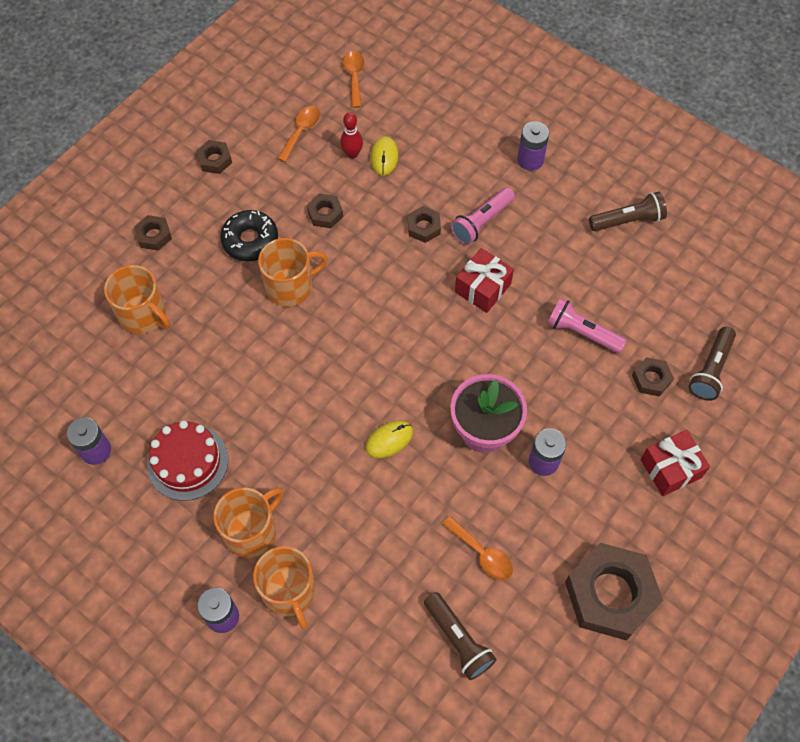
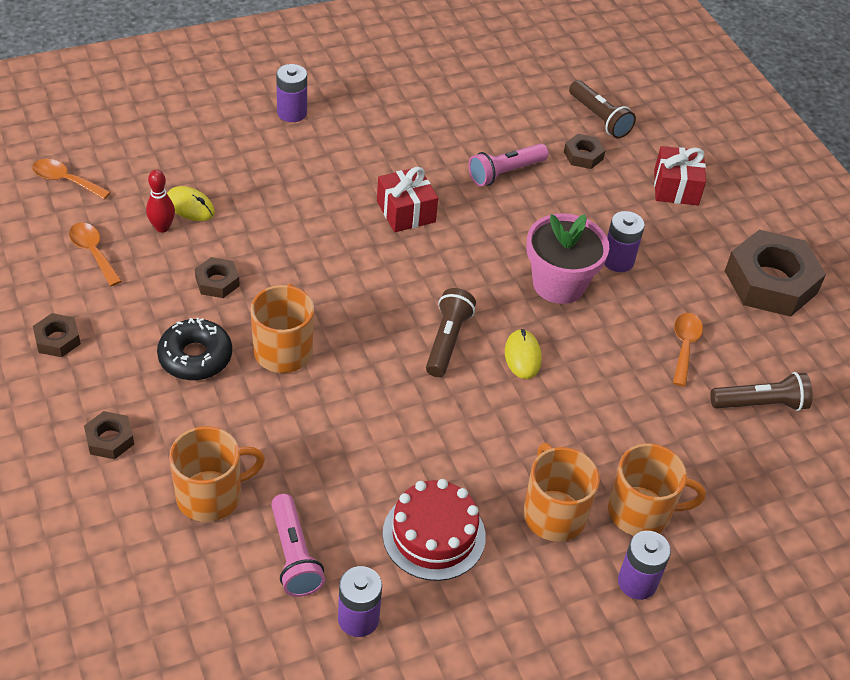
camera: 65 degrees left, 15 degrees down
(423, 227) = (301, 218): brown nut -> none
(481, 222) = (332, 177): pink flashlight -> pink flashlight (294, 555)
(482, 554) = (684, 346): orange spoon -> orange spoon turned 60 degrees counterclockwise
(628, 220) = (413, 88): brown flashlight -> brown flashlight (447, 341)

